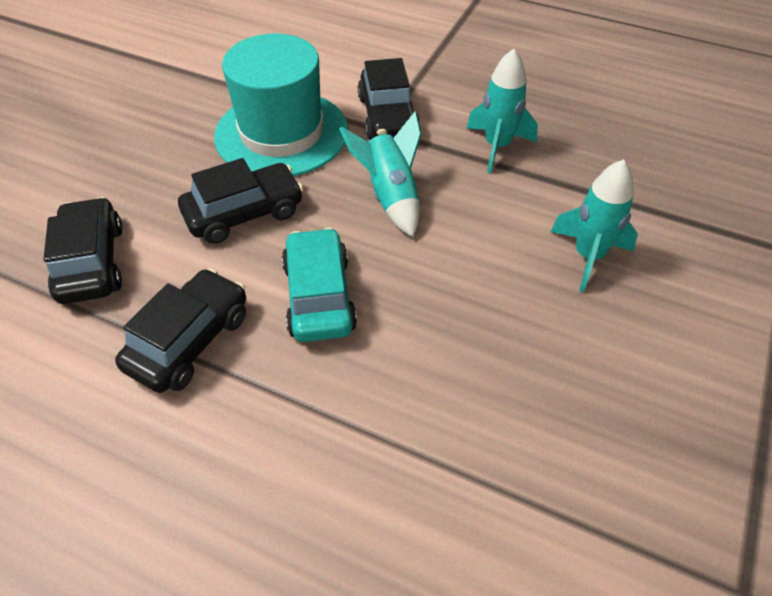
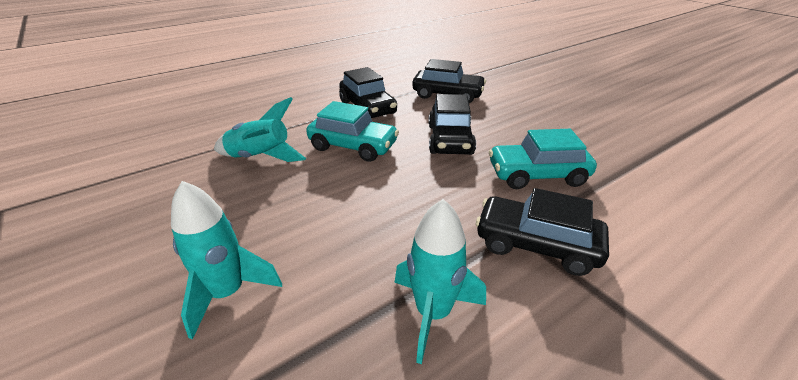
camera: 120 degrees right, 15 degrees down
(281, 133) = (537, 175): turquoise hat -> turquoise car
(390, 196) = (416, 203): turquoise rocket -> turquoise rocket (260, 158)

